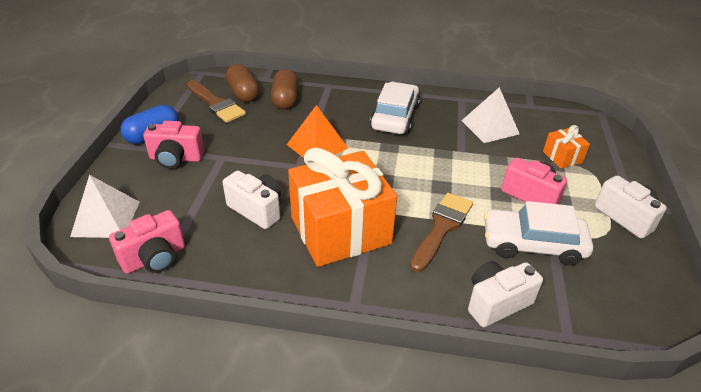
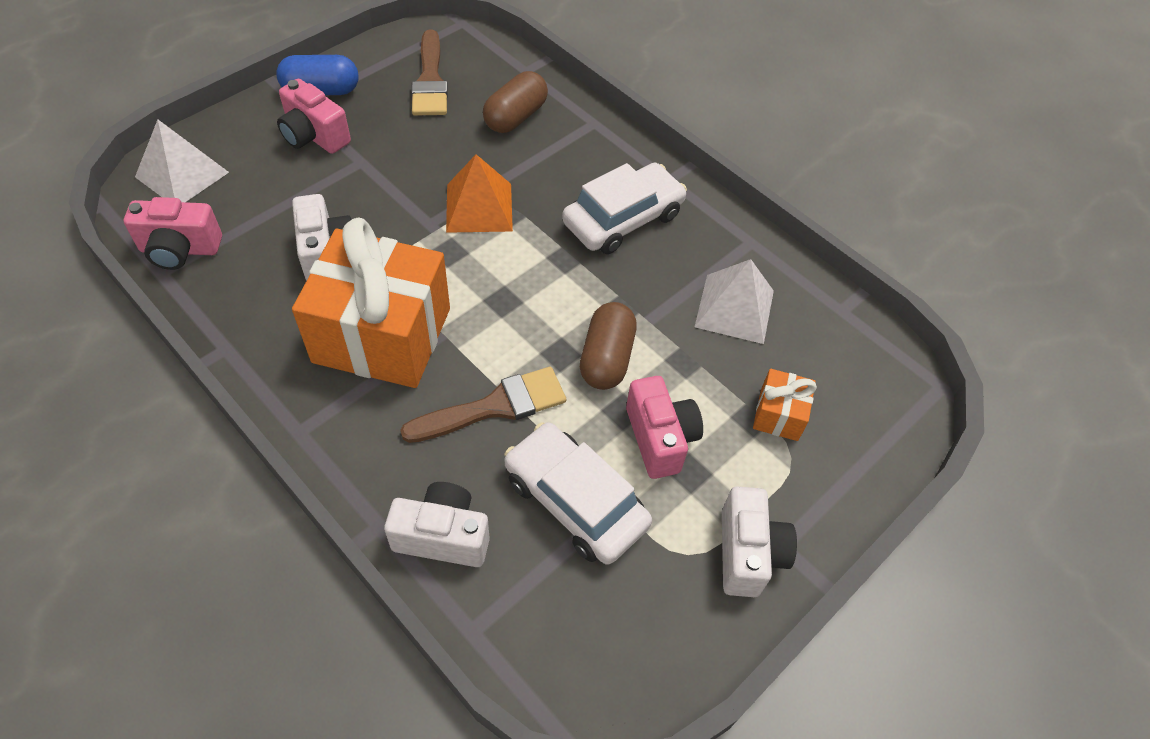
camera: 35 degrees right, 15 degrees up
(243, 93) = (476, 81): brown capsule -> brown capsule (606, 358)

